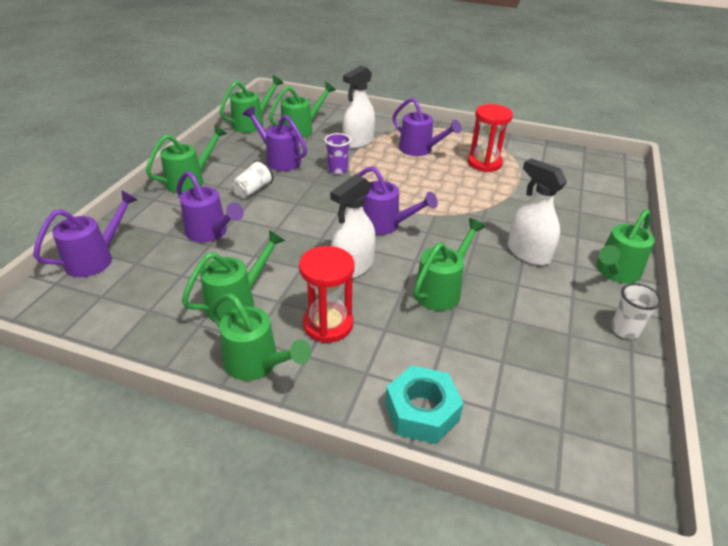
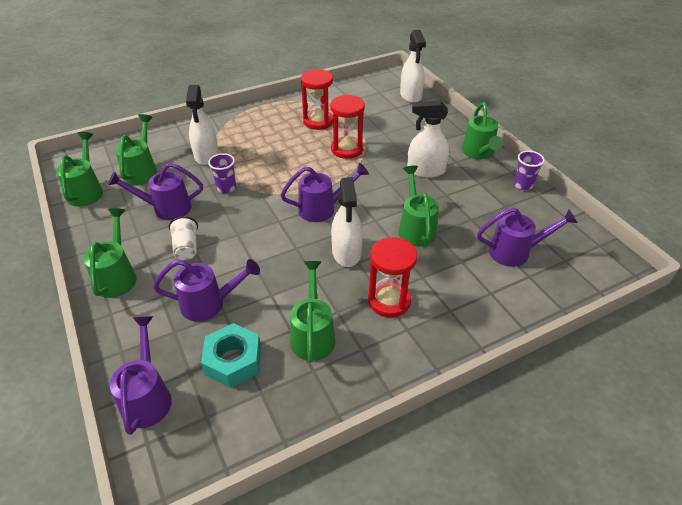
camera: 45 degrees left, 5 degrees up
(257, 364) = (388, 360): green watering can -> none
(419, 150) = (261, 135): purple watering can -> purple watering can (515, 252)
(421, 411) = (504, 306): turquoise nut -> turquoise nut (233, 361)
(477, 196) = (347, 149): none -> red hourglass
(614, 187) = (410, 95): none -> white spray bottle
(624, 330) = (523, 185): white cup -> purple cup

